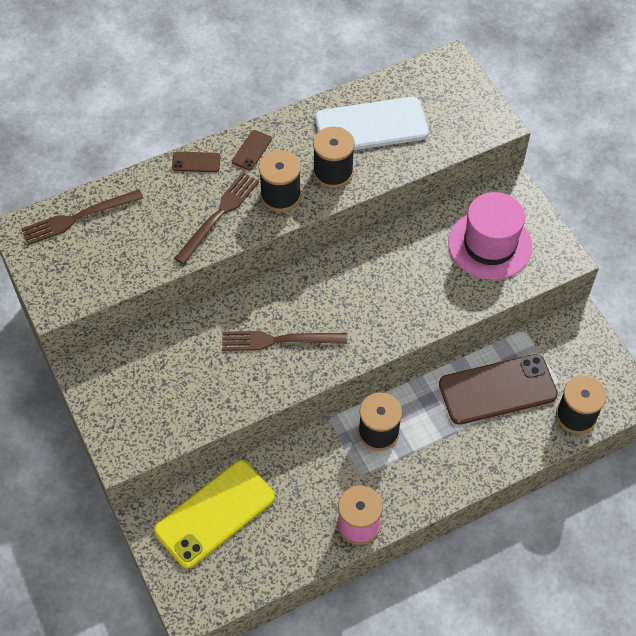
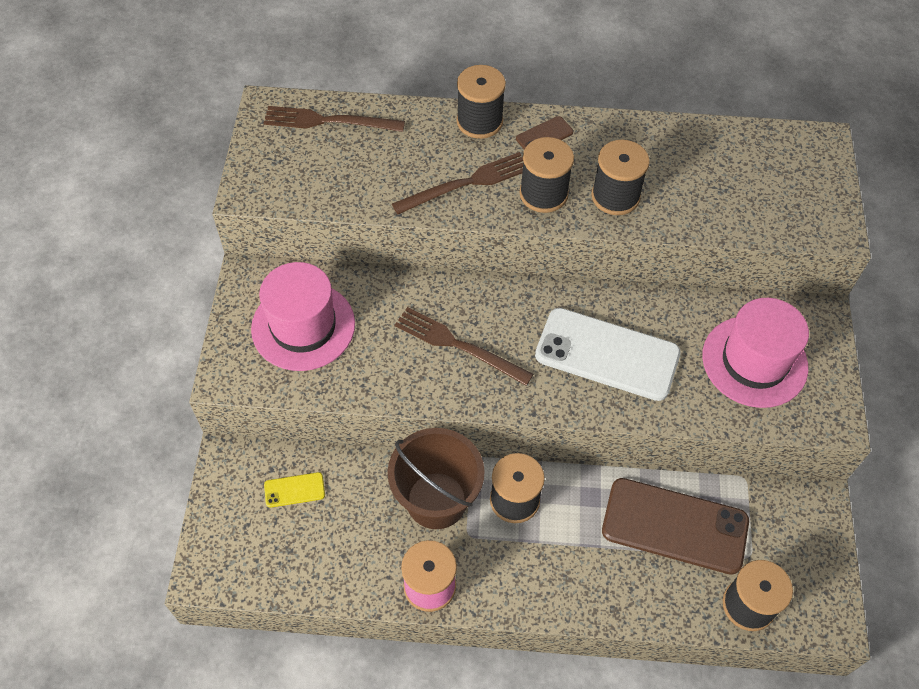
camera: 30 degrees right, 0 degrees up
(153, 387) = (303, 326): none -> pink hat
(196, 162) = (479, 121): brown phone -> black spool
(215, 514) = (294, 490): yellow phone -> yellow phone, size x0.43
(324, 463) = (436, 500): none -> brown bucket
(371, 126) = (689, 168): white phone -> white phone (607, 354)

